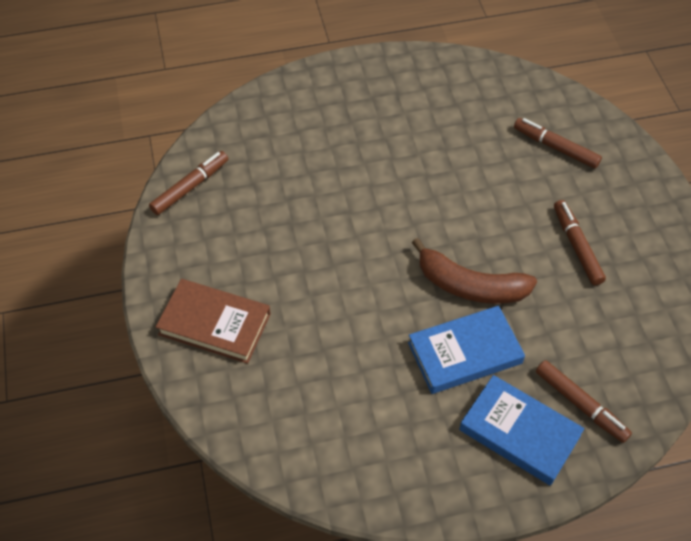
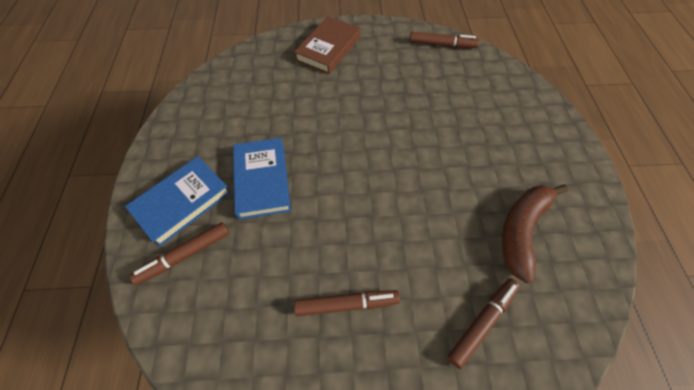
camera: 100 degrees right, 5 degrees up
(190, 187) = (442, 45): brown marker -> brown marker turned 45 degrees counterclockwise
(470, 285) = (323, 197): brown banana -> brown banana (521, 230)

